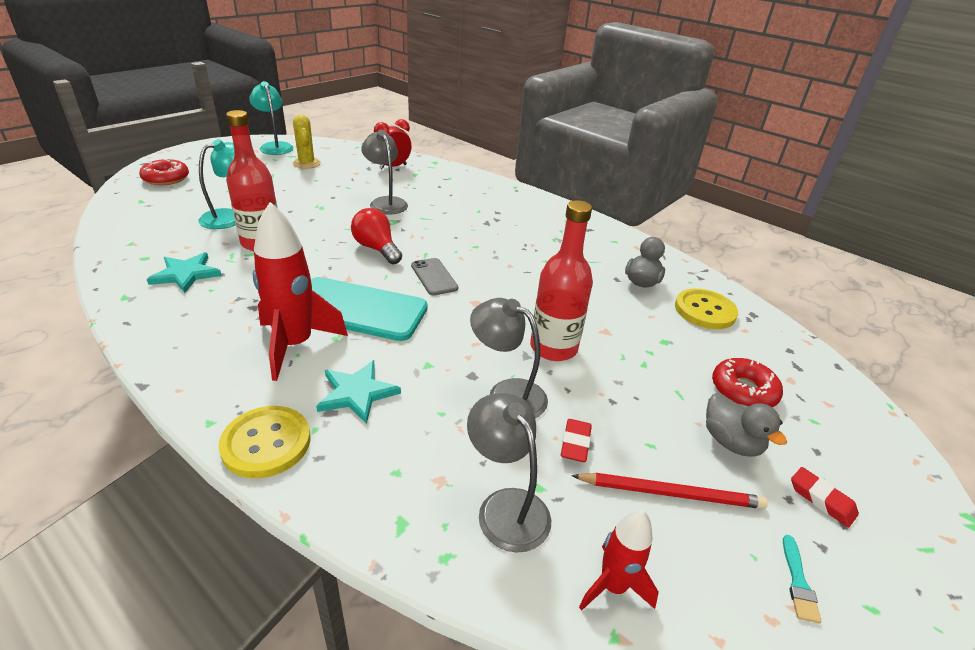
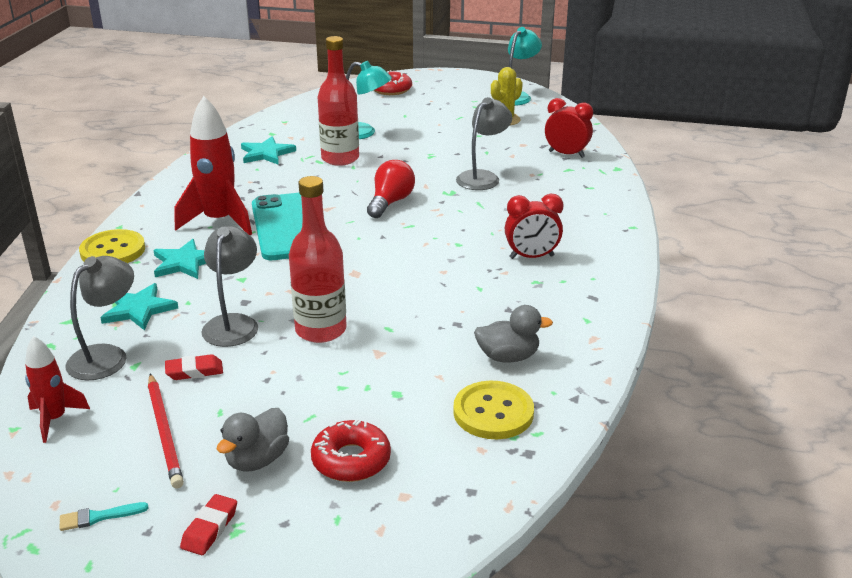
camera: 65 degrees right, 5 degrees down
(425, 455) = (138, 309): none -> turquoise star
(434, 277) = (374, 241): grey phone -> none
(521, 228) = (531, 257): none -> red clock

